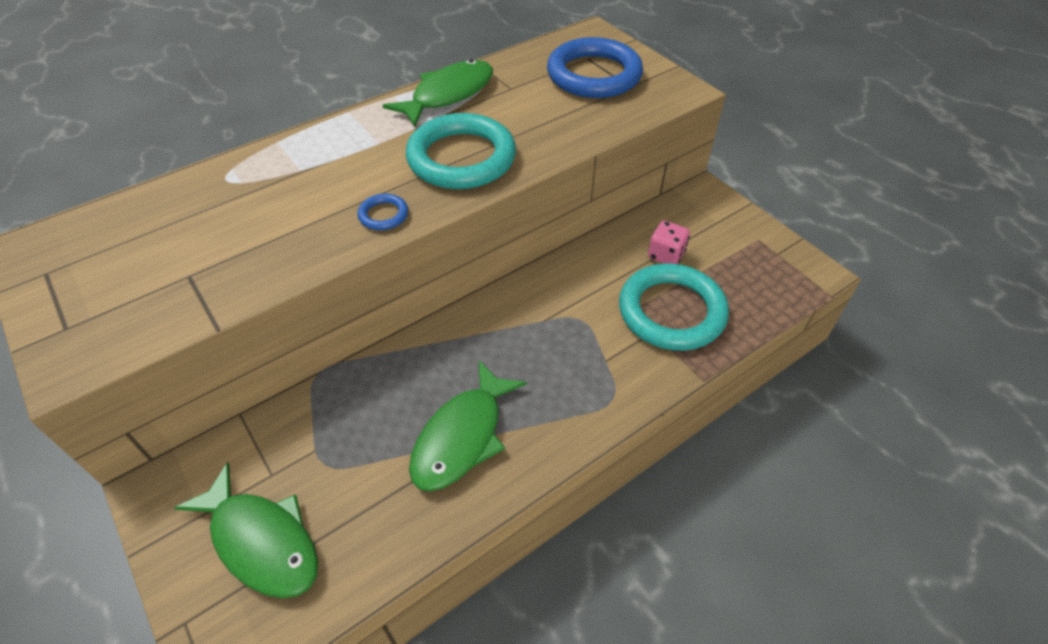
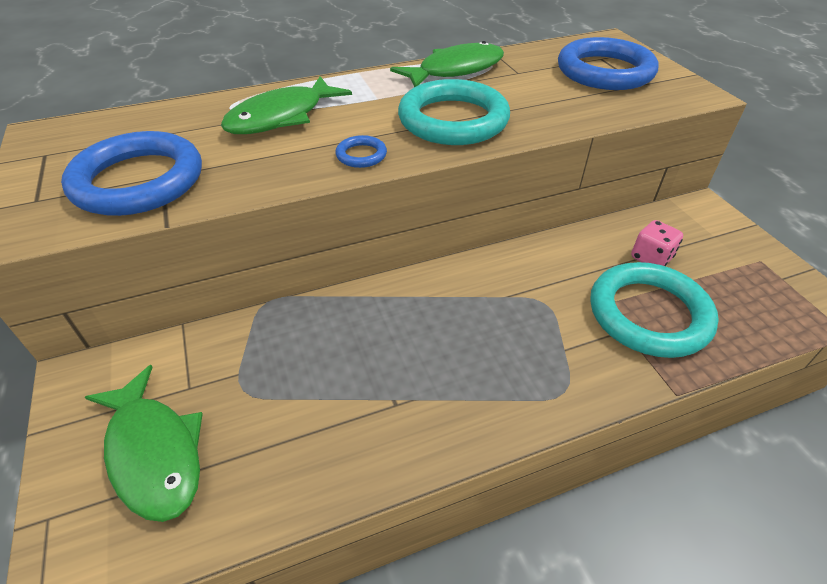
camera: 15 degrees right, 5 degrees down
(166, 285) = (138, 181): none -> blue ring
(462, 436) = (389, 394): green fish -> green fish (281, 117)

